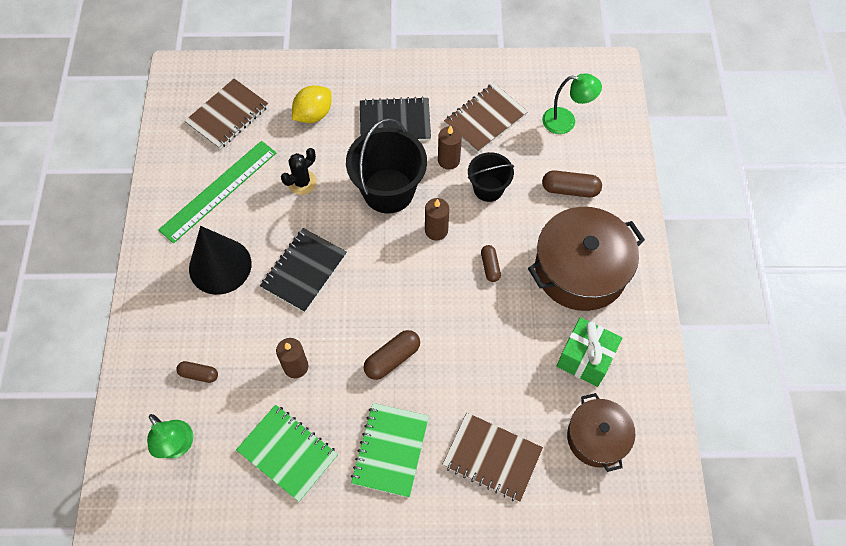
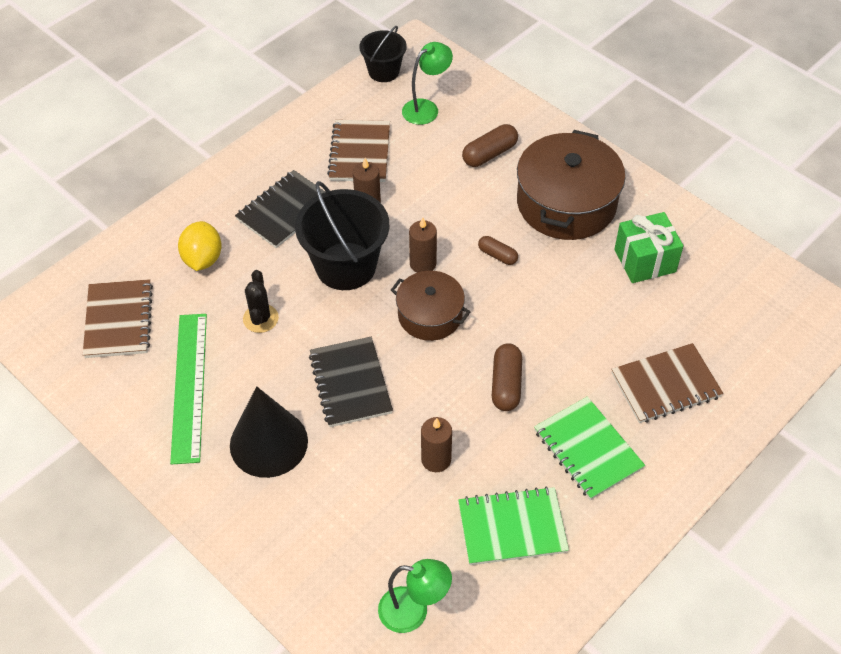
camera: 45 degrees left, 10 degrees down
(199, 374) = (359, 541): brown capsule -> none
(488, 188) = (426, 201): black bucket -> black bucket (384, 71)
(597, 437) = (717, 306): brown pot -> brown pot (430, 315)

